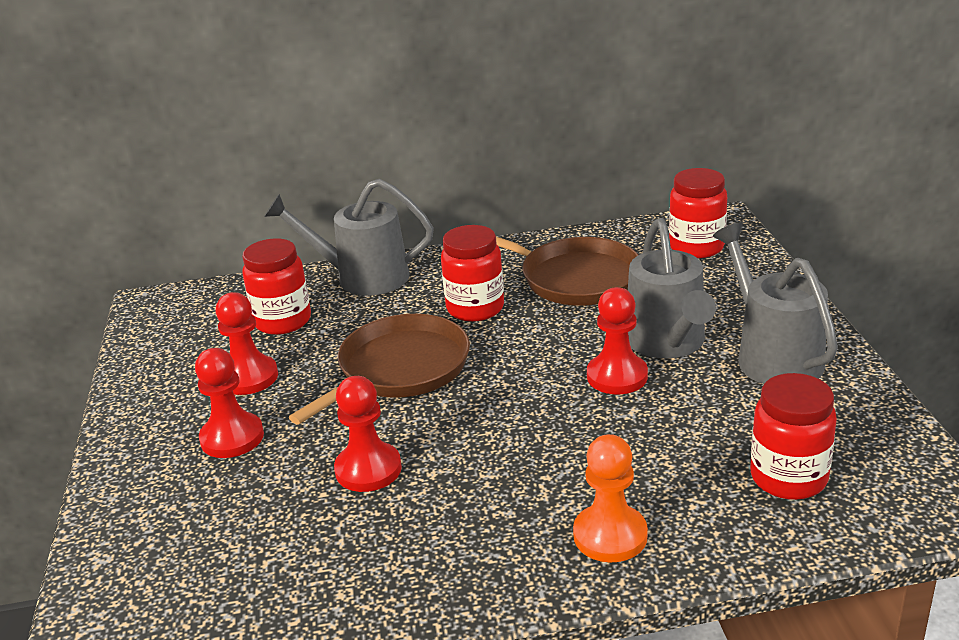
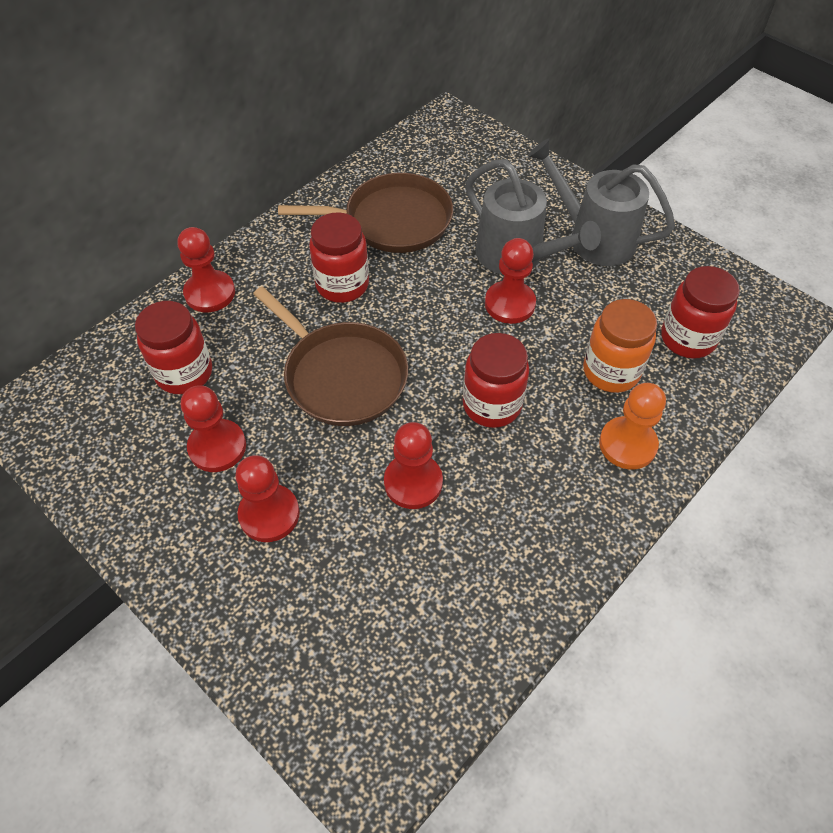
camera: 40 degrees left, 25 degrees up
(362, 278) = (210, 293): grey watering can -> red pawn
(399, 370) = (341, 375): brown pan -> brown pan turned 135 degrees clockwise
(663, 469) = (611, 371): none -> orange jar
(696, 247) = (455, 152): red jar -> red jar (492, 405)

